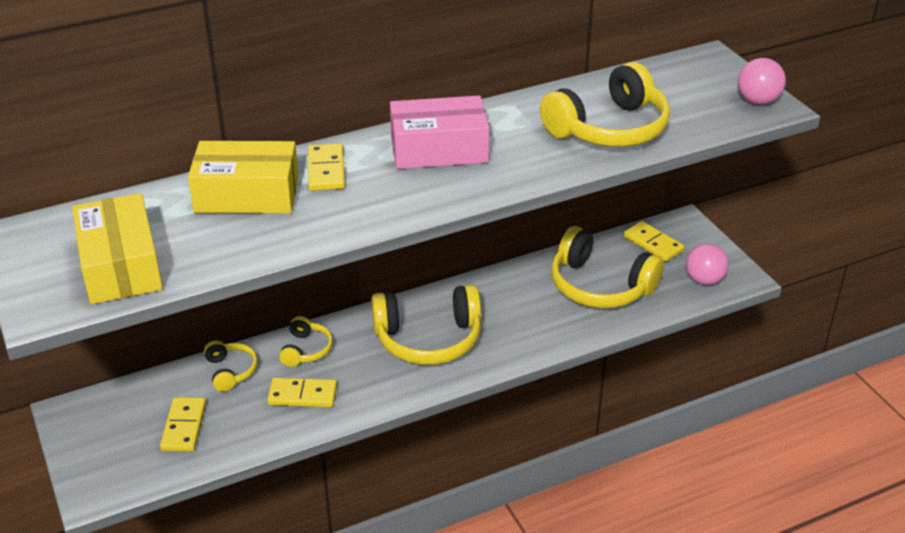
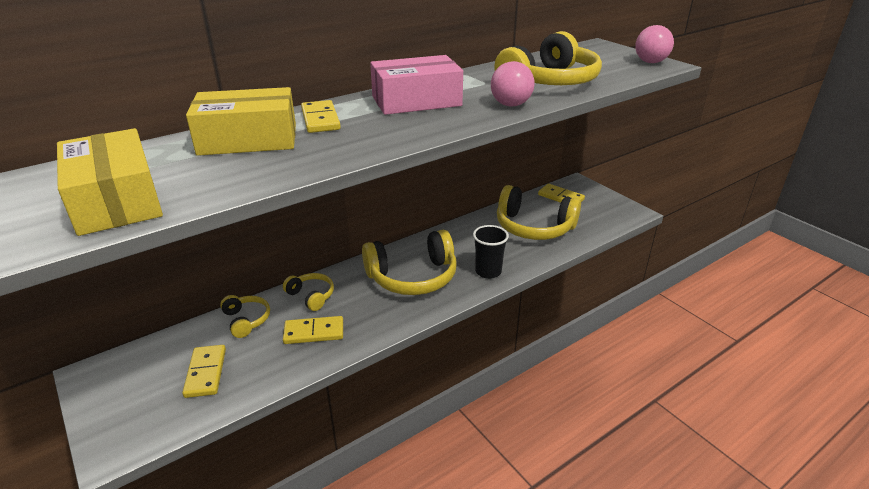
camera: 10 degrees left, 5 degrees down
(306, 350) = (311, 296): yellow headphones -> yellow headphones turned 45 degrees counterclockwise
(521, 343) = (488, 272): none -> black cup
(704, 280) = (607, 216): pink ball -> pink ball (510, 105)

